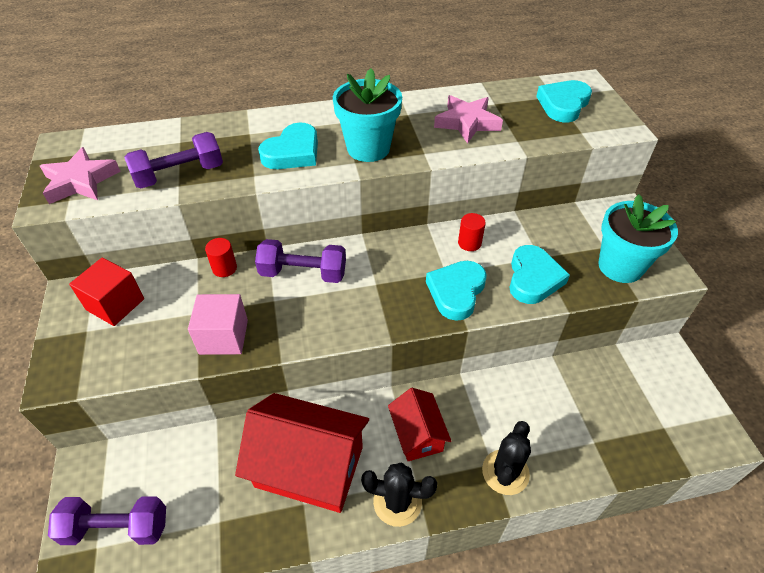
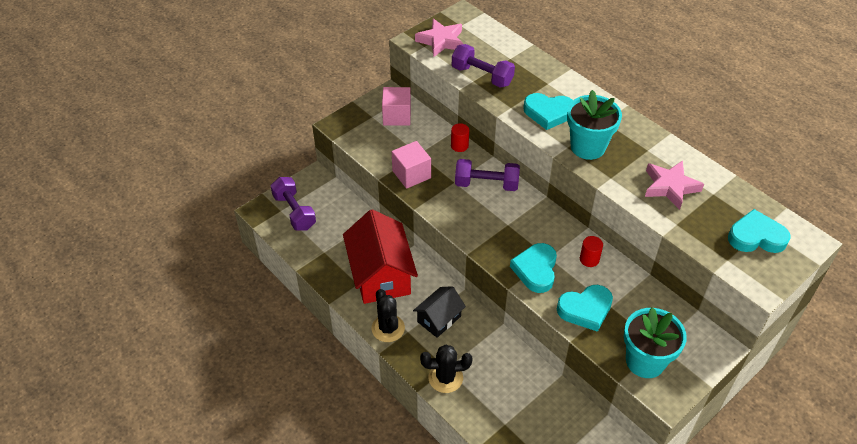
camera: 60 degrees right, 0 degrees up
(115, 304) = (397, 116): red cube -> pink cube
(303, 273) = (486, 184): purple dumbbell -> purple dumbbell turned 60 degrees counterclockwise
(417, 434) = (439, 319): red house -> black house
(456, 292) = (535, 270): turquoise heart -> turquoise heart turned 75 degrees counterclockwise

